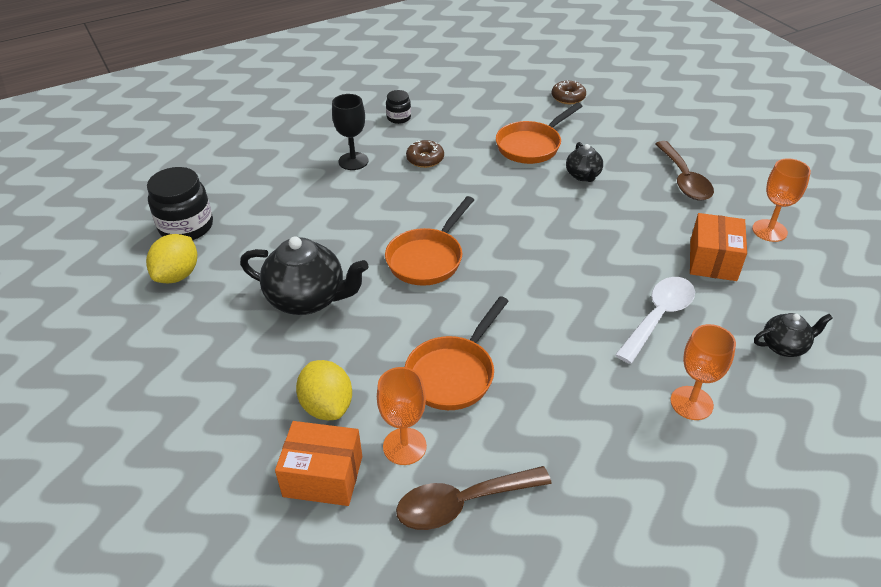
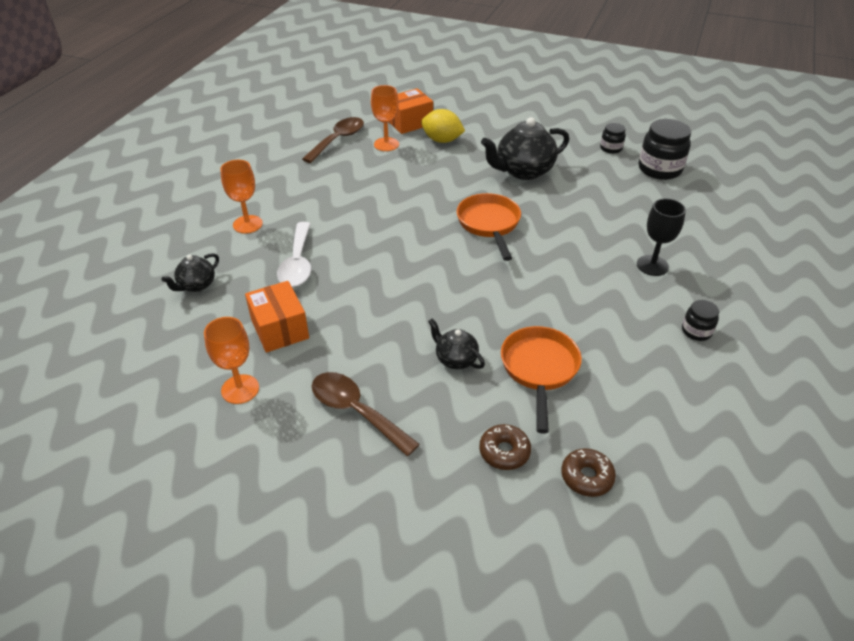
camera: 140 degrees right, 0 degrees up
(178, 275) = (611, 148): yellow lemon -> black jar
(425, 159) = (605, 299): brown donut -> brown donut (504, 452)
(454, 373) = (396, 178): orange pan -> none

